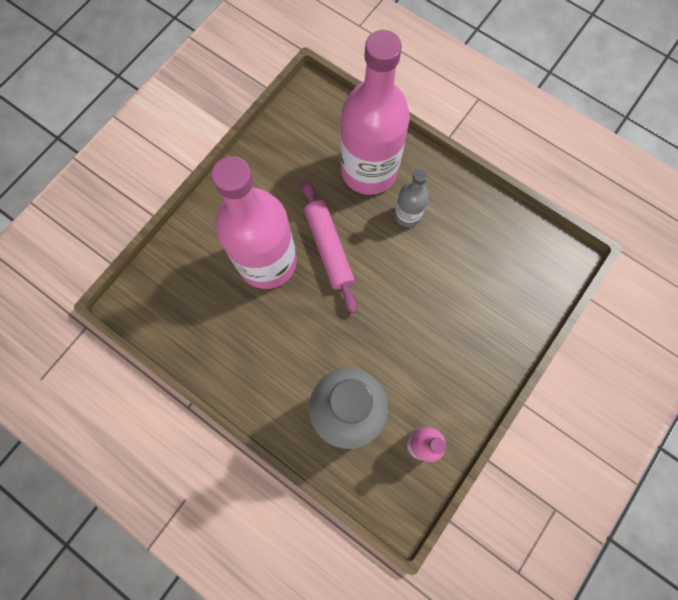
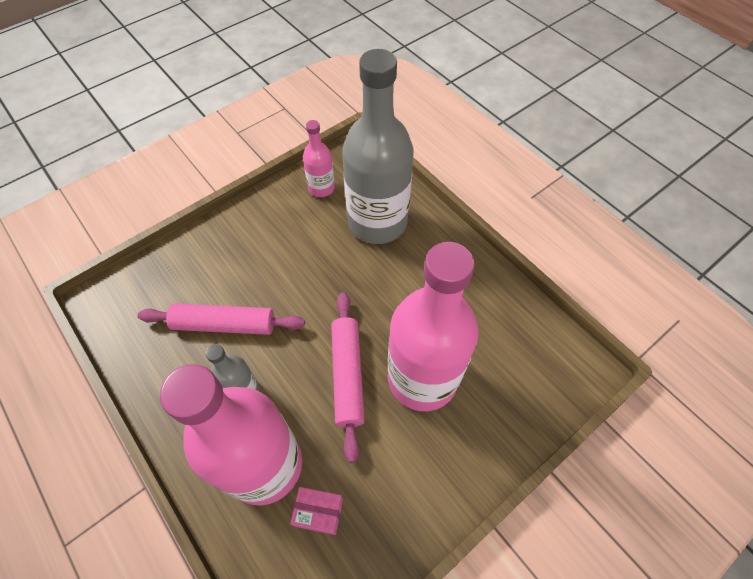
camera: 165 degrees left, 15 degrees down
(320, 152) = (319, 512): none -> pink box
(448, 264) = (224, 324): none -> pink rolling pin

